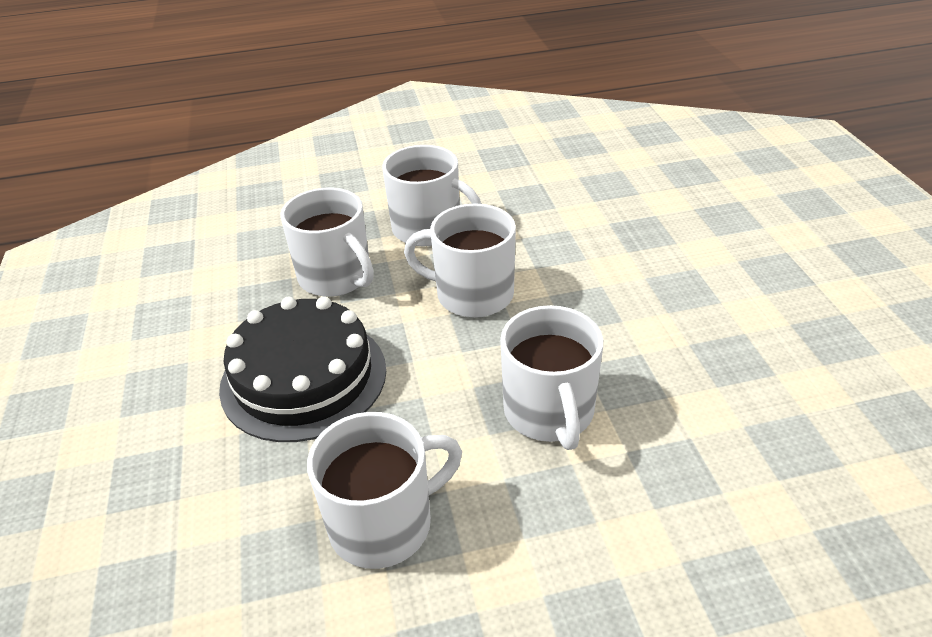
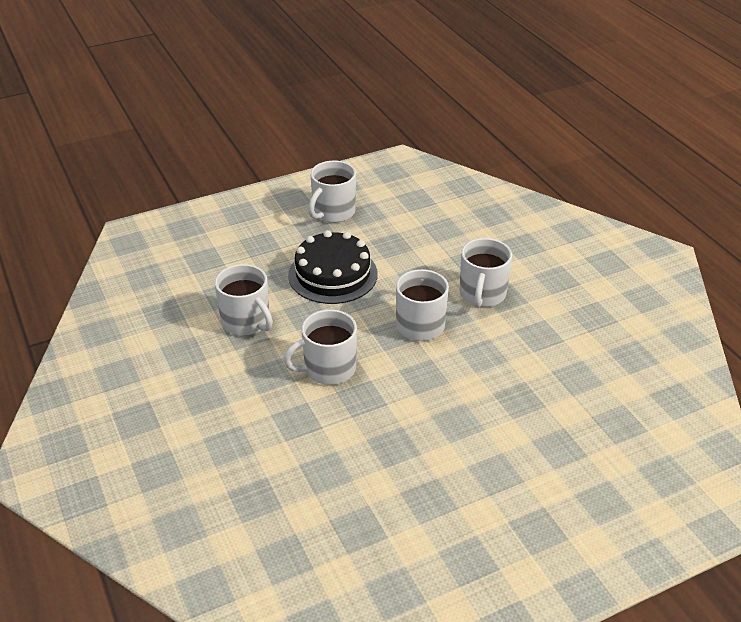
camera: 75 degrees right, 0 degrees up
(336, 277) = (418, 266): white mug -> white mug (333, 212)

